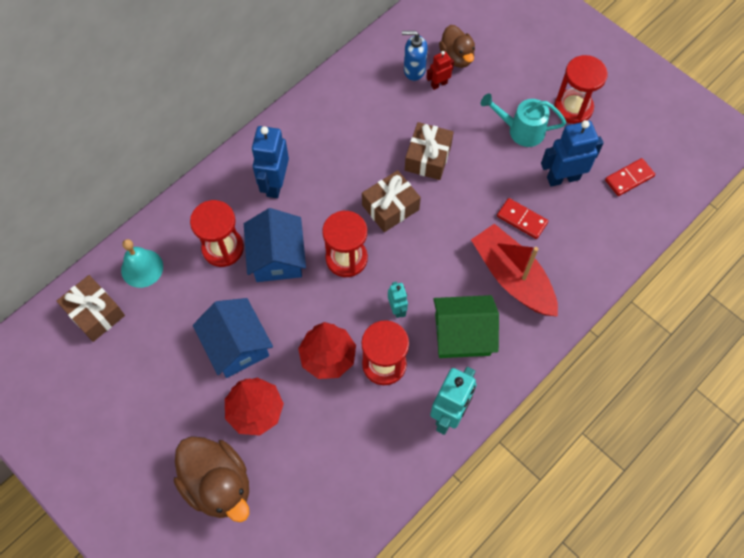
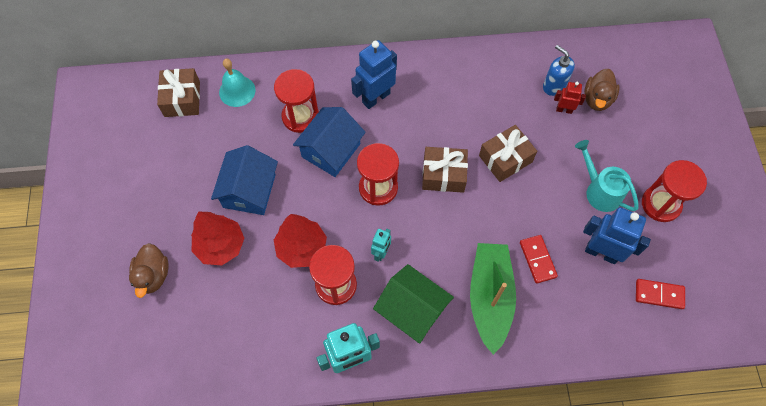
camera: 40 degrees right, 0 degrees up
(218, 484) = (153, 275): brown duck -> brown duck, size x0.63
(512, 277) = (489, 297): red boat -> green boat

